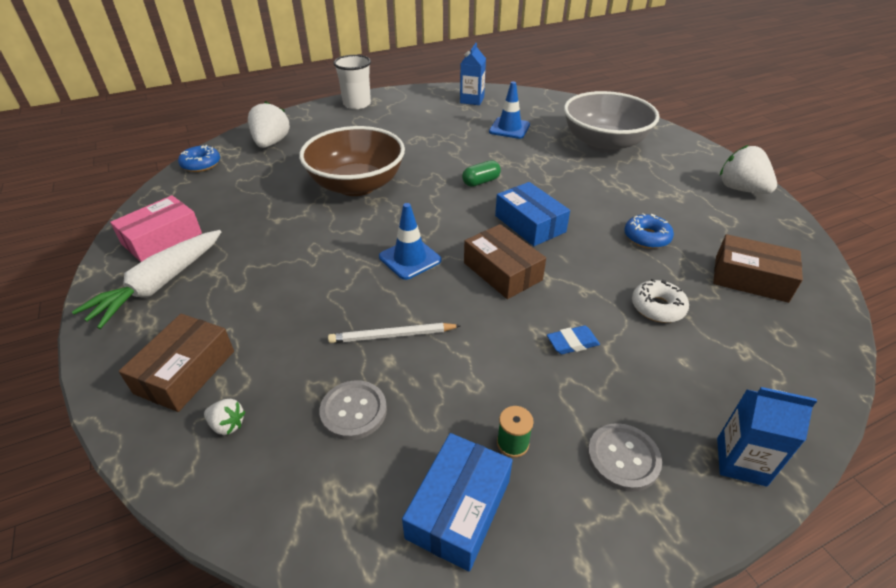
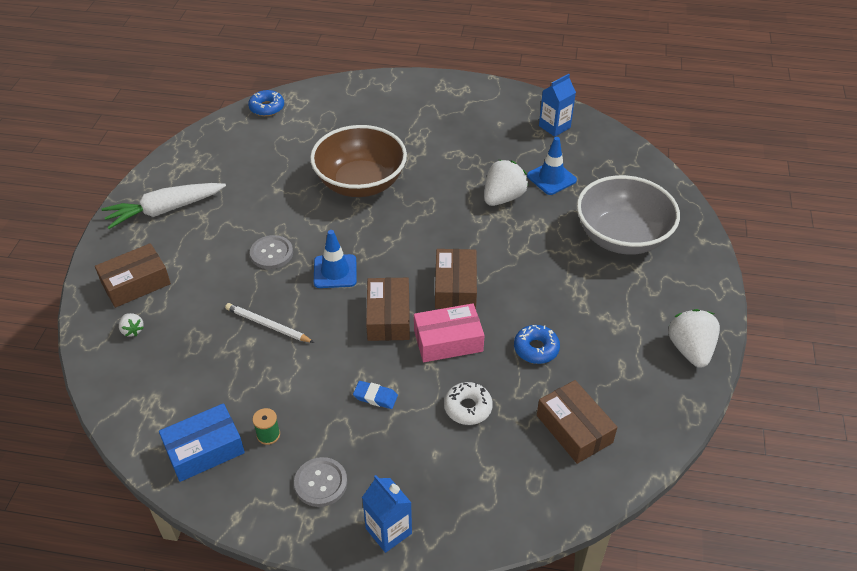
camera: 35 degrees right, 5 degrees up
(162, 239) = (192, 170): pink box -> pink box (448, 341)
(271, 143) = (334, 107): white strawberry -> white strawberry (503, 197)
(353, 411) = (202, 362): grey button -> grey button (271, 253)
(357, 104) = (443, 88): white cup -> none
(481, 182) = (461, 226): green capsule -> none
(530, 224) = (455, 287): blue box -> brown box

